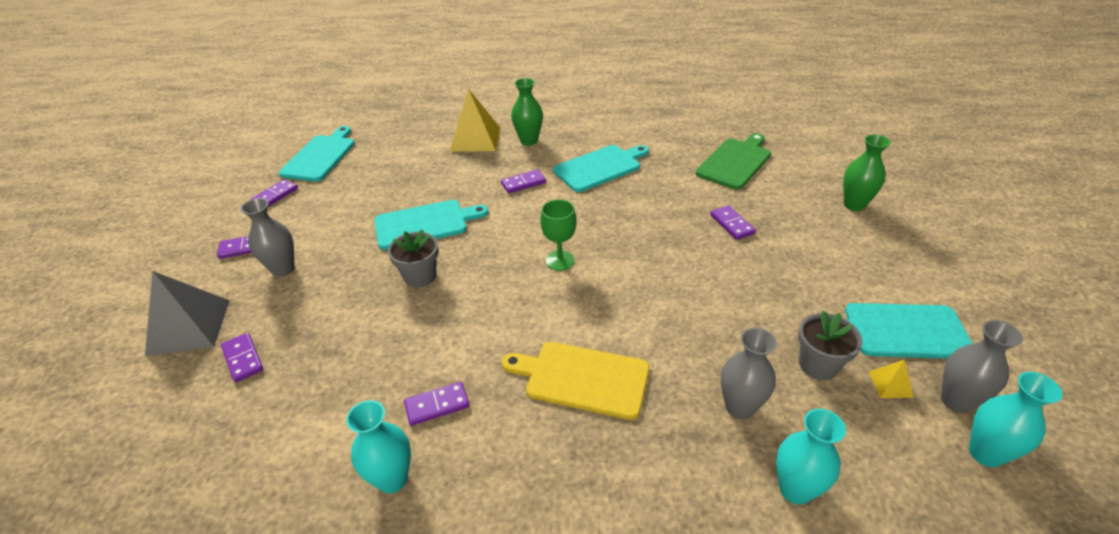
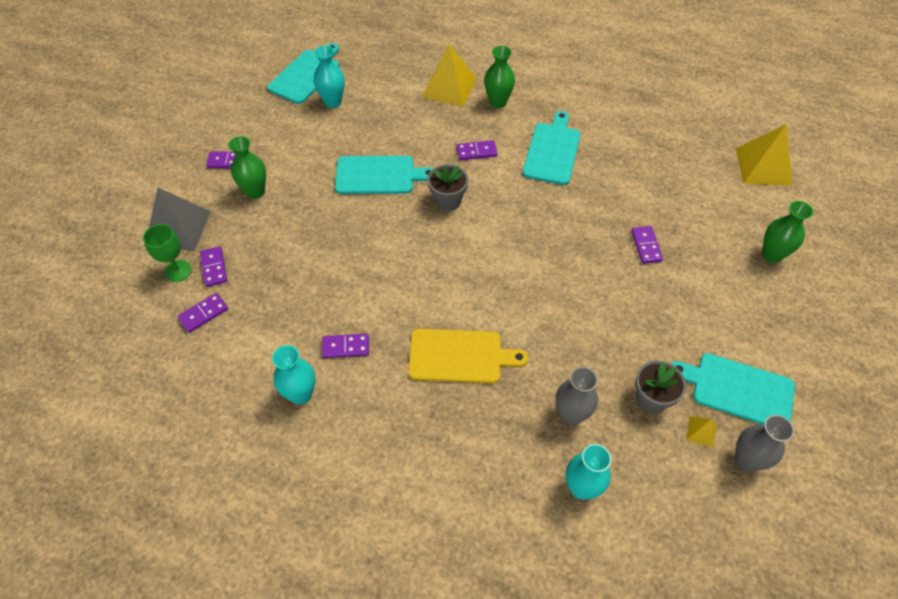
camera: 15 degrees right, 15 degrees up
(275, 196) = (261, 111): purple domino -> purple domino (203, 314)
(283, 269) = (255, 192): grey vase -> green vase
(420, 276) = (361, 228): grey flower pot -> grey flower pot (448, 201)
(560, 260) = (480, 243): green goblet -> green goblet (178, 271)
(582, 378) = (460, 356): yellow cutting board -> yellow cutting board turned 150 degrees clockwise
(600, 167) = (552, 151): turquoise cutting board -> turquoise cutting board turned 60 degrees counterclockwise
(735, 162) = (683, 177): green cutting board -> none
(802, 140) = (763, 166): none -> yellow pyramid
(985, 453) = (742, 506): turquoise vase -> turquoise vase (333, 102)

